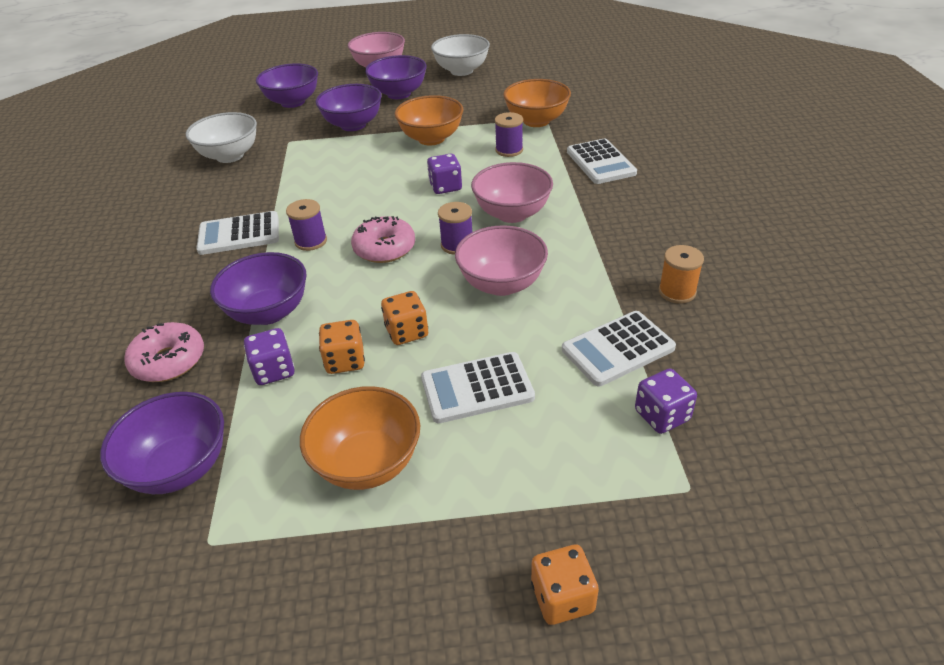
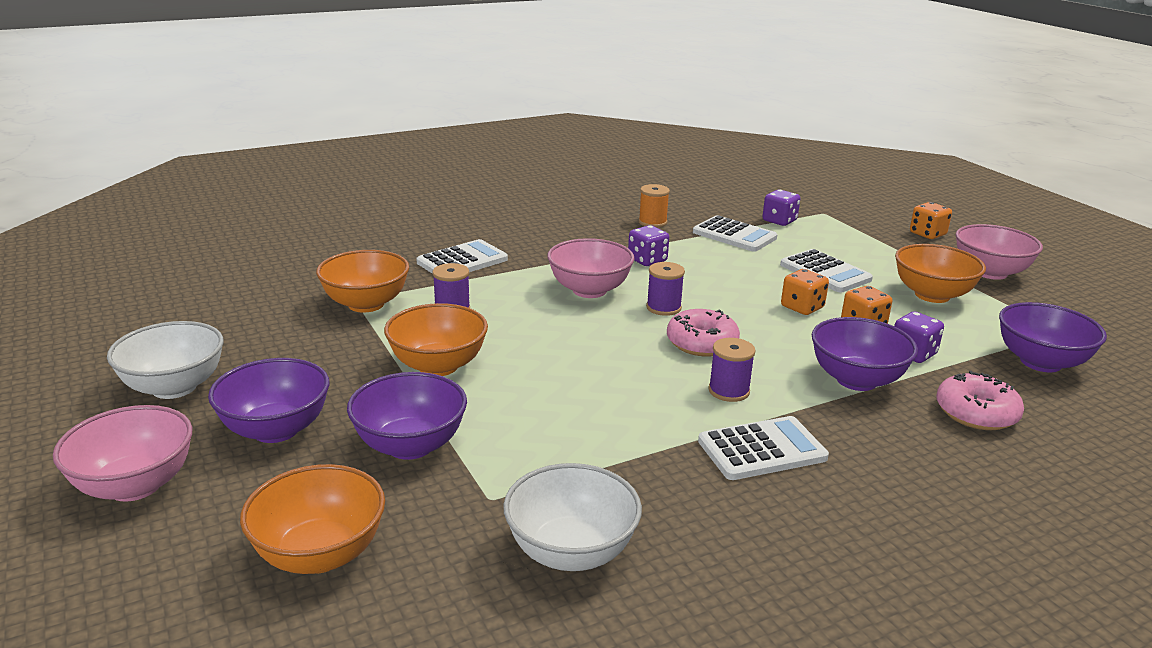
camera: 115 degrees left, 15 degrees down
(239, 234) = (762, 449): white calculator -> white calculator turned 75 degrees counterclockwise
(293, 102) = (320, 554): purple bowl -> orange bowl
(445, 187) = (558, 333): purple dice -> purple dice (647, 260)
(501, 284) = (702, 280): pink bowl -> pink bowl (990, 272)

